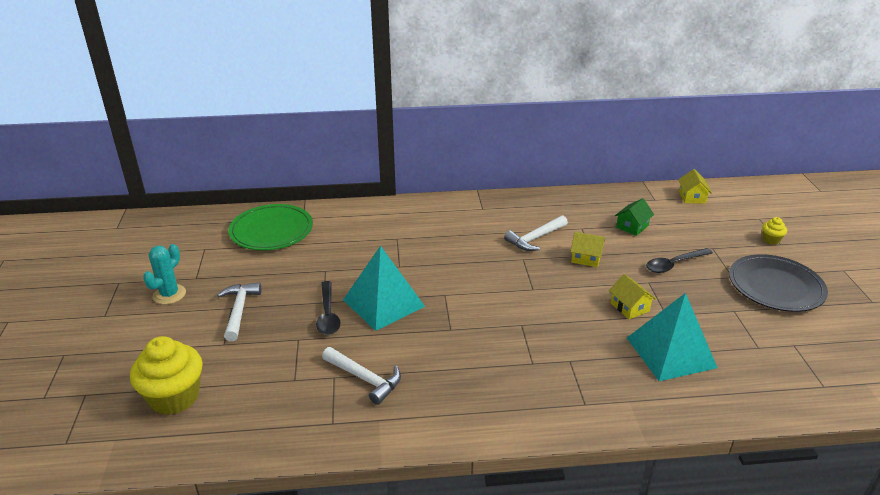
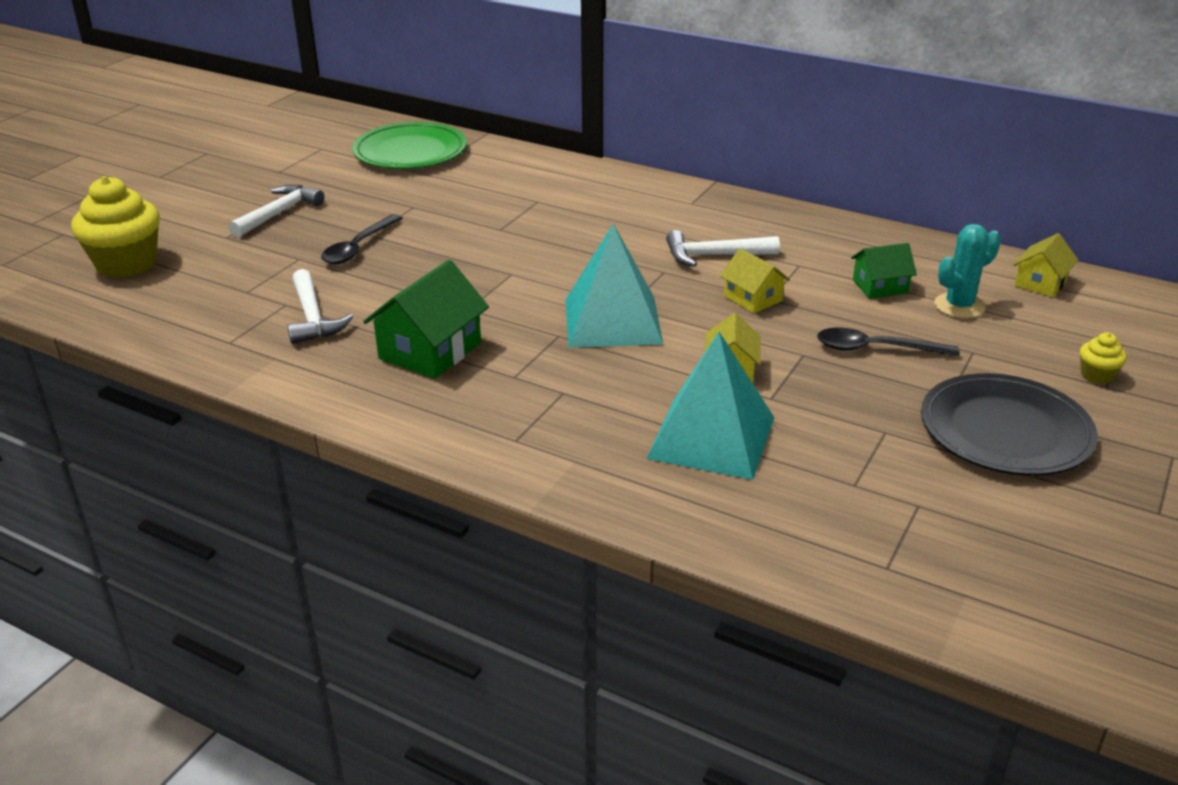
camera: 35 degrees right, 0 degrees up
(169, 294) = (236, 178): turquoise cactus -> turquoise cactus (959, 306)
(383, 303) = (431, 257): turquoise pyramid -> turquoise pyramid (613, 321)
(466, 368) = (430, 351): none -> green house

